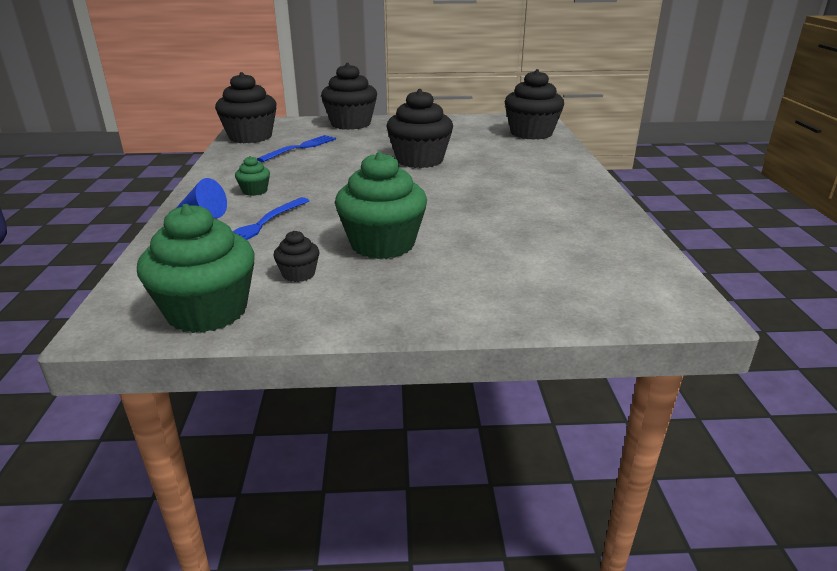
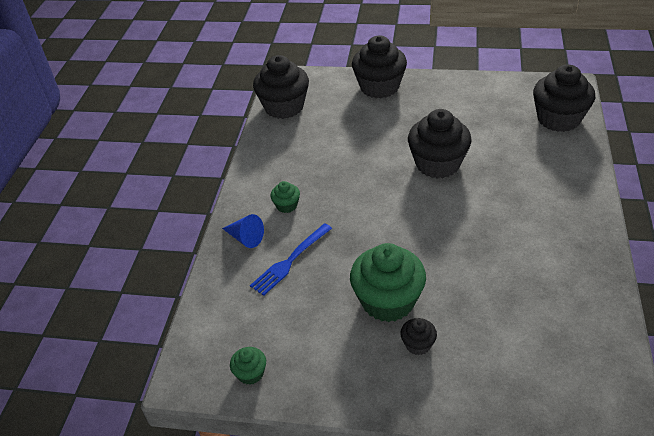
camera: 15 degrees right, 15 degrees up
(207, 311) = (250, 373): green cupcake -> green cupcake, size x0.46
(299, 274) = (318, 335): black cupcake -> black cupcake (418, 344)
(300, 148) = (328, 131): blue fork -> none

